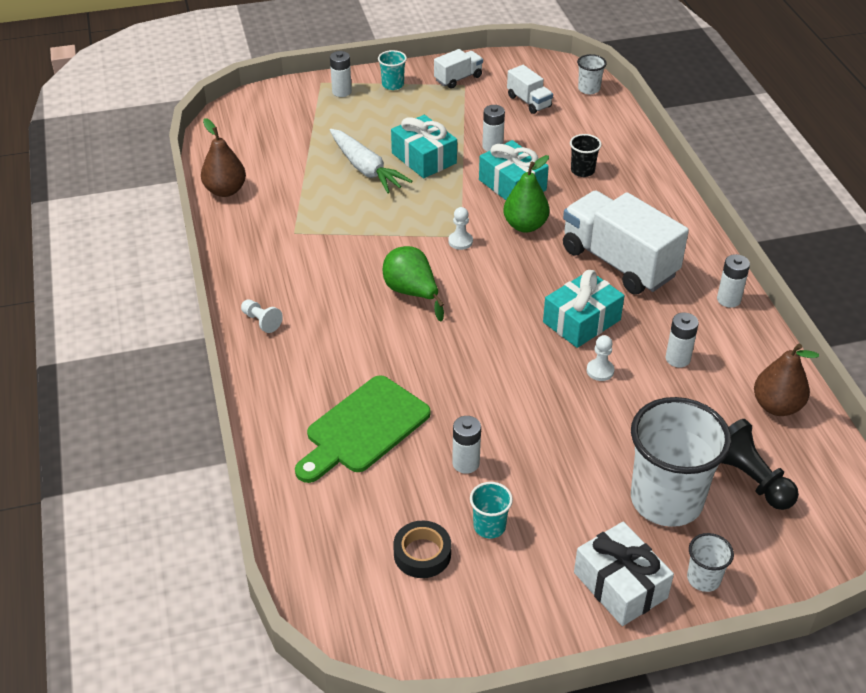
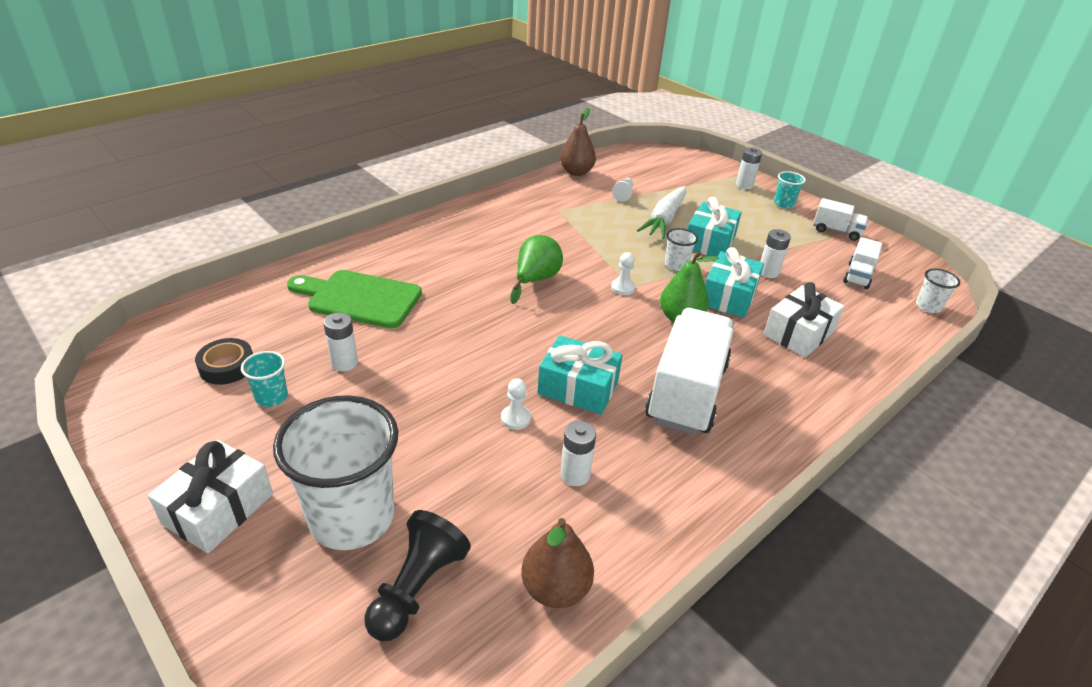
camera: 60 degrees right, 5 degrees down
(261, 321) = (449, 223): white pawn -> white pawn (623, 195)
(582, 171) = (798, 333): black cup -> white gift
(703, 579) = (243, 580): white cup -> white cup (676, 265)
(728, 299) = (706, 496): white battery -> none

